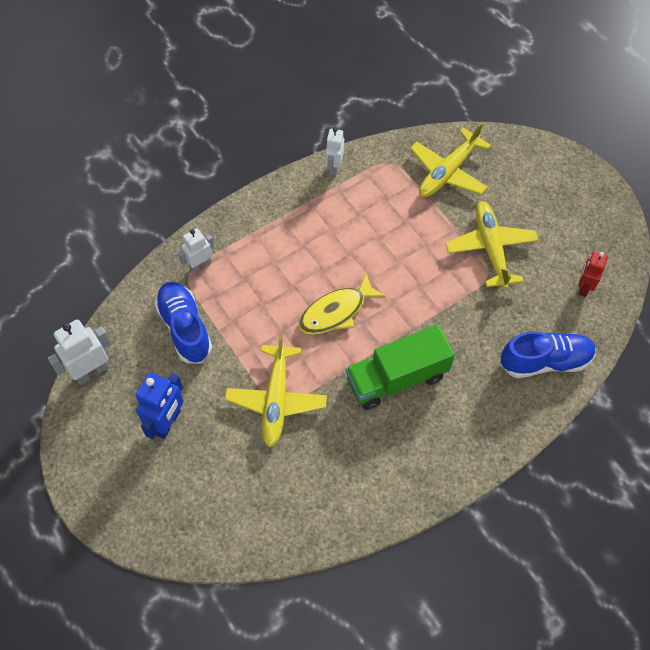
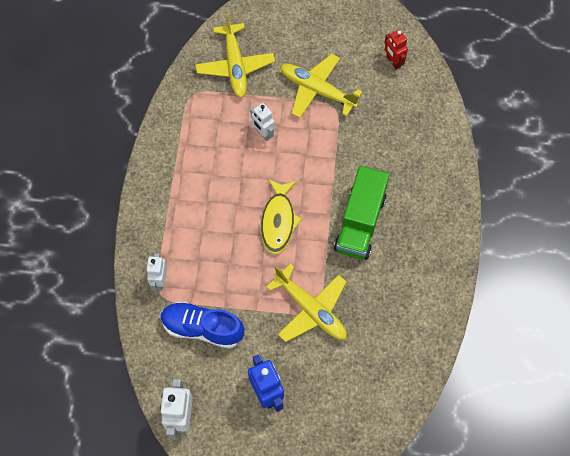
camera: 50 degrees left, 5 degrees up
(334, 167) = (162, 132): white robot -> white robot (263, 133)
(545, 361) = (424, 127): blue shoe -> none

